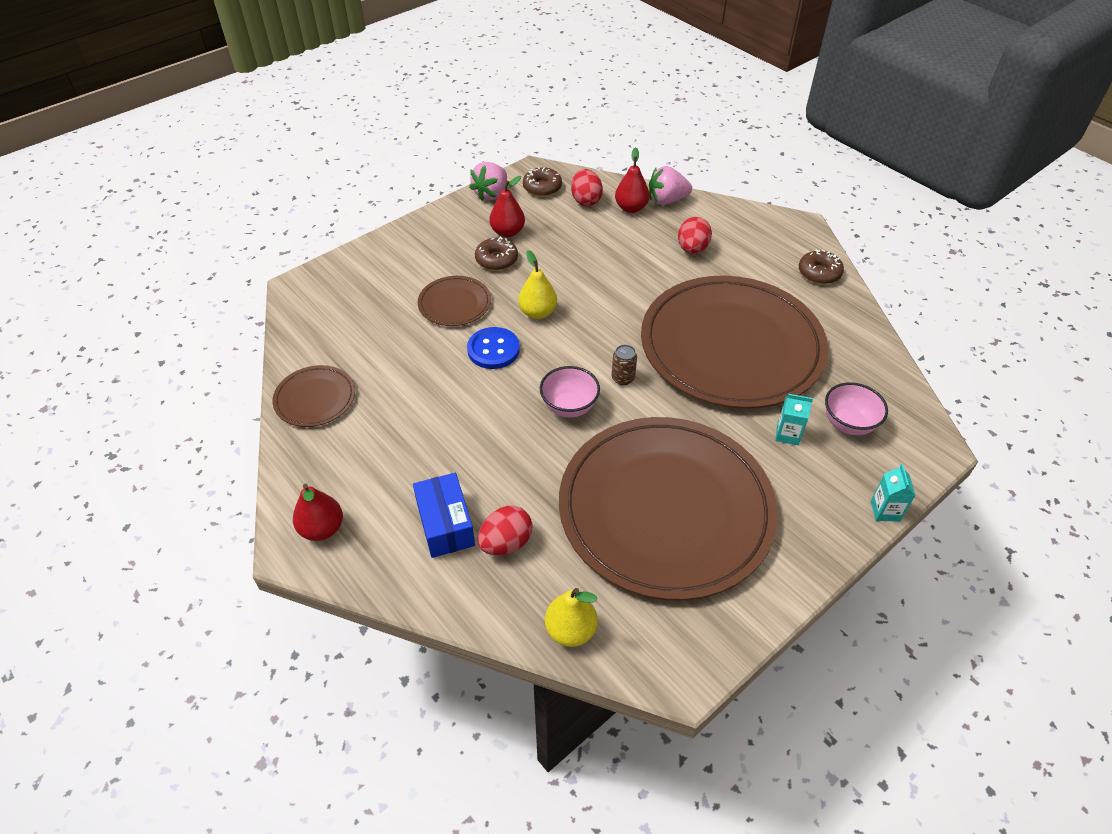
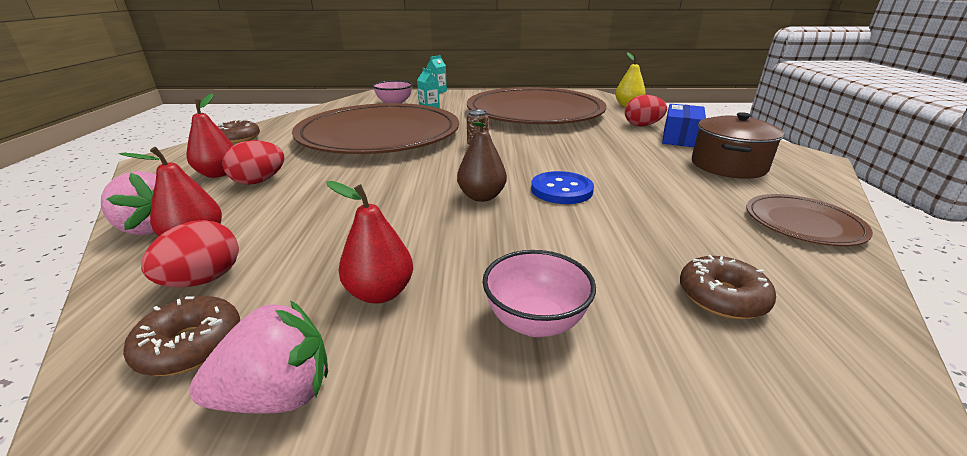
camera: 140 degrees left, 20 degrees down
(322, 529) = (787, 158): red pear -> red pear (219, 174)
(379, 471) = (728, 166): none -> brown pot
(454, 303) = (565, 239): brown plate -> none
(496, 259) = (451, 262): brown donut -> brown donut (722, 297)
(538, 312) = (481, 197): yellow pear -> brown pear
(569, 407) = (537, 147): pink bowl -> pink bowl (535, 322)

